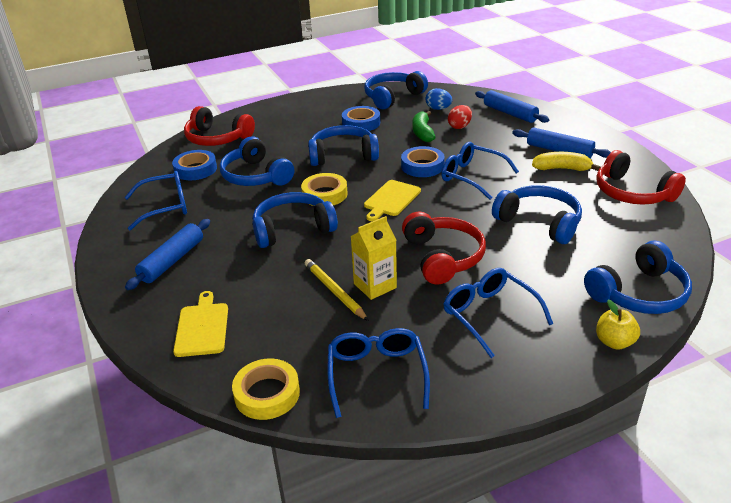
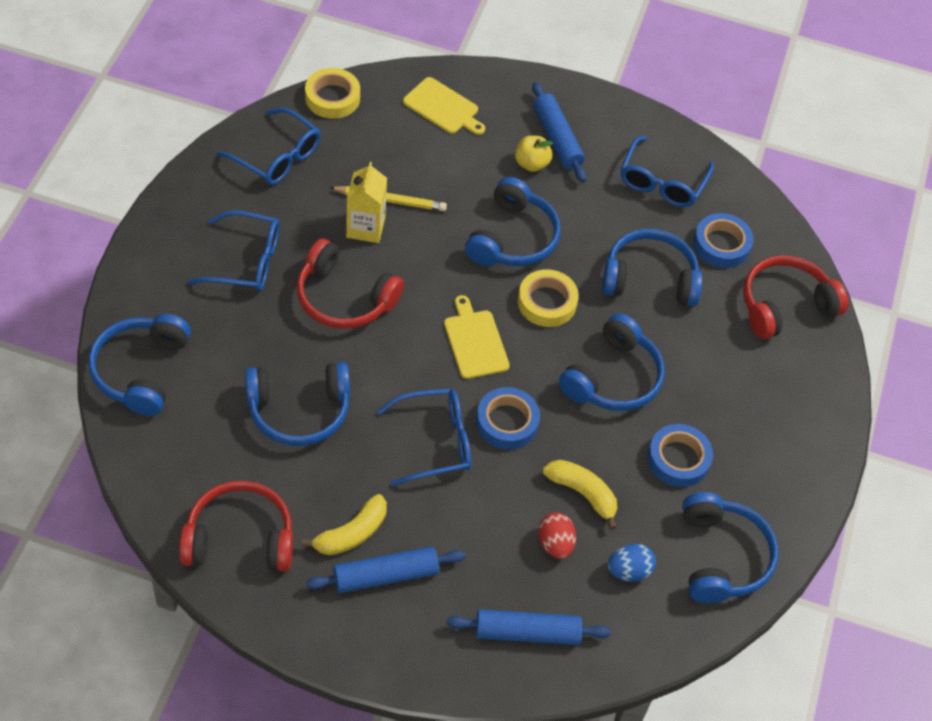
camera: 125 degrees right, 20 degrees up
(422, 132) = (582, 493): green banana -> yellow banana
(614, 342) = (129, 300): yellow apple -> yellow apple (531, 164)

